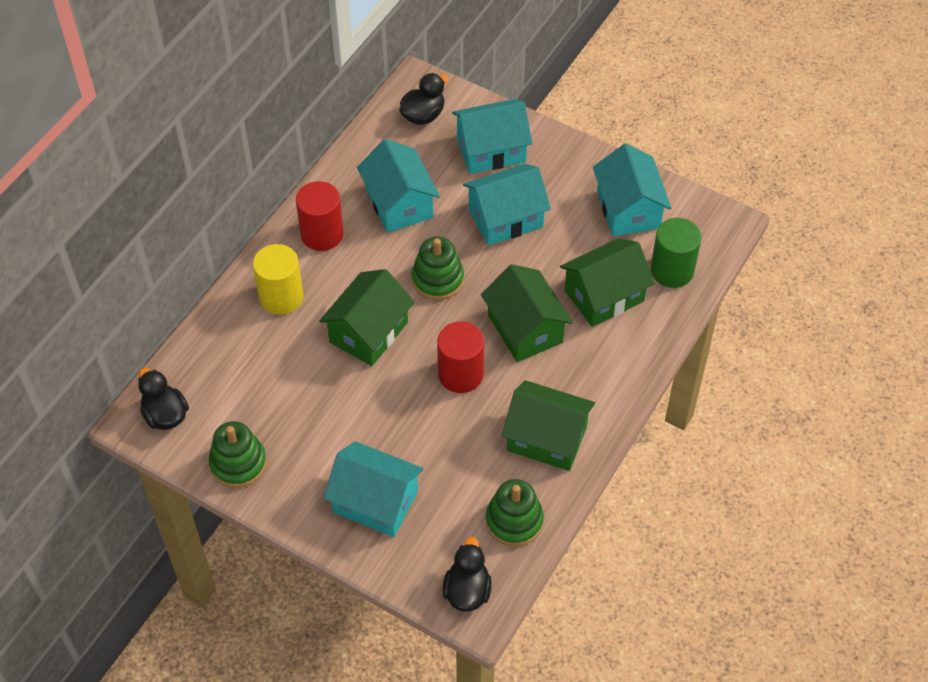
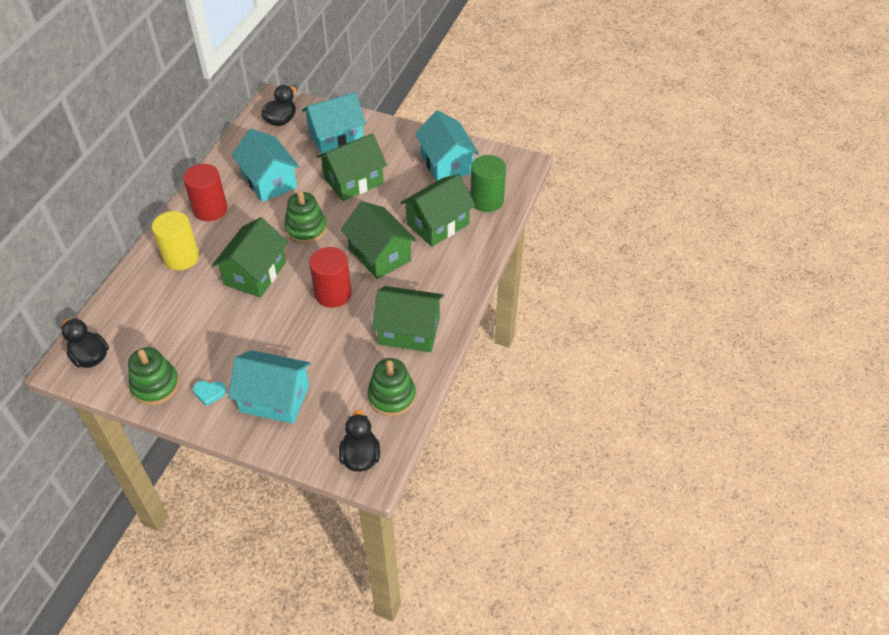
camera: 10 degrees left, 5 degrees down
(300, 483) = (209, 393): none -> turquoise heart
(505, 218) = (353, 181): turquoise house -> green house

